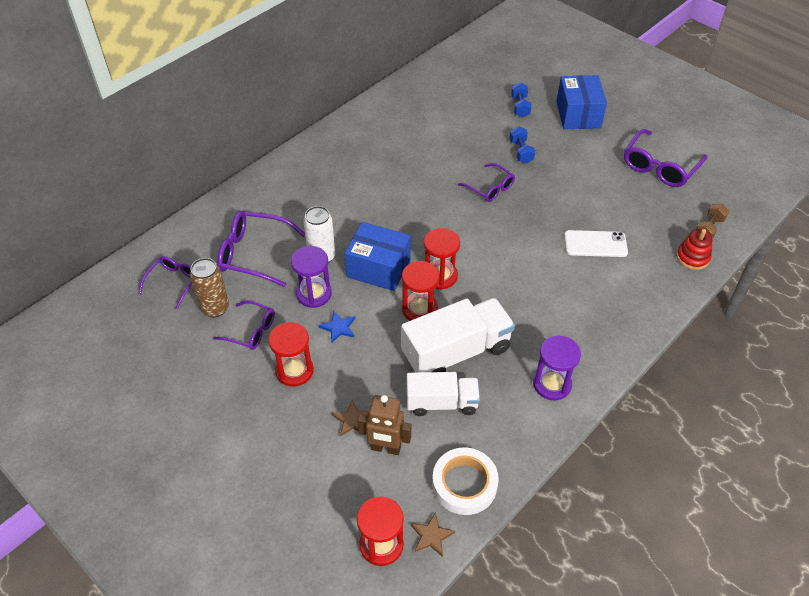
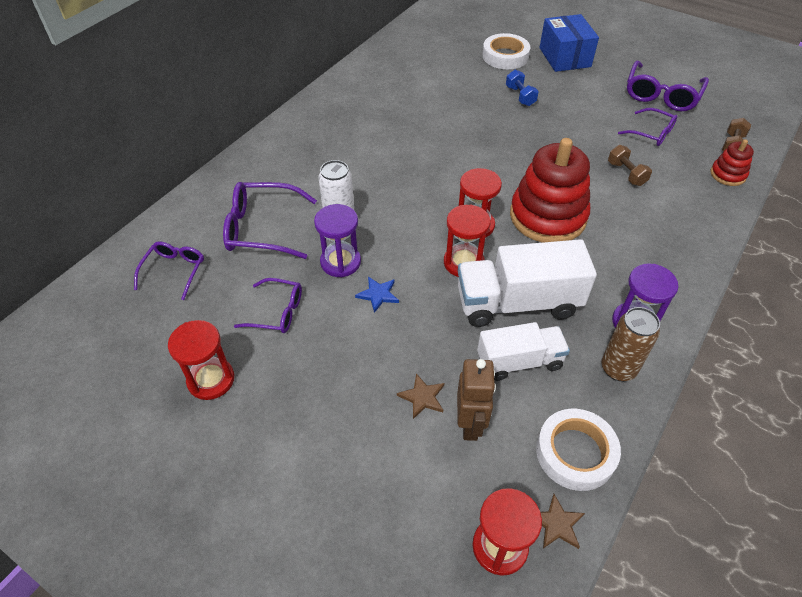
camera: 10 degrees left, 0 degrees up
(215, 308) = (229, 293): brown can -> brown can (618, 368)
(294, 371) = (339, 350): red hourglass -> red hourglass (211, 380)
(378, 268) = (405, 226): blue box -> none
(385, 448) = (470, 424): brown robot -> brown robot turned 90 degrees counterclockwise
(456, 352) = (518, 303): white truck -> white truck turned 150 degrees counterclockwise
(490, 188) = (500, 133): purple glasses -> purple glasses (651, 133)
(508, 276) = (547, 216): none -> red stacking toy
(520, 107) = (505, 56): blue dumbbell -> white tape
(595, 244) = (626, 173): white phone -> brown dumbbell

